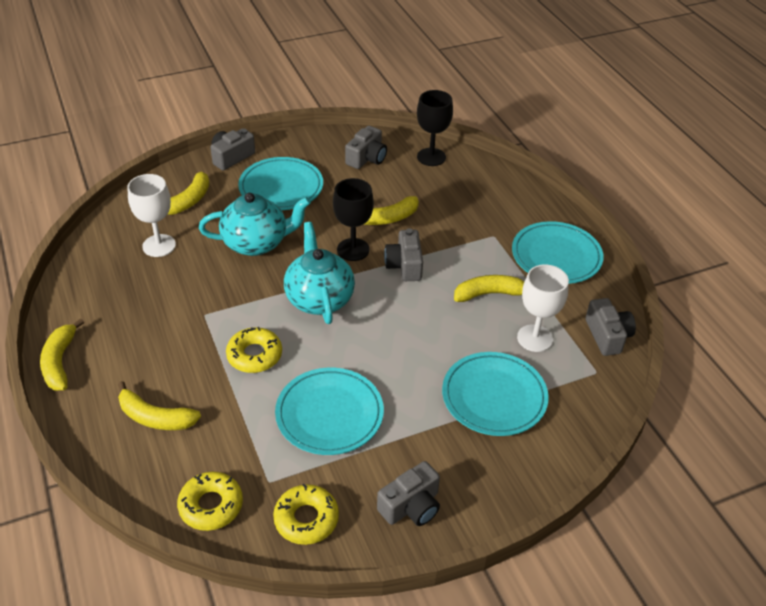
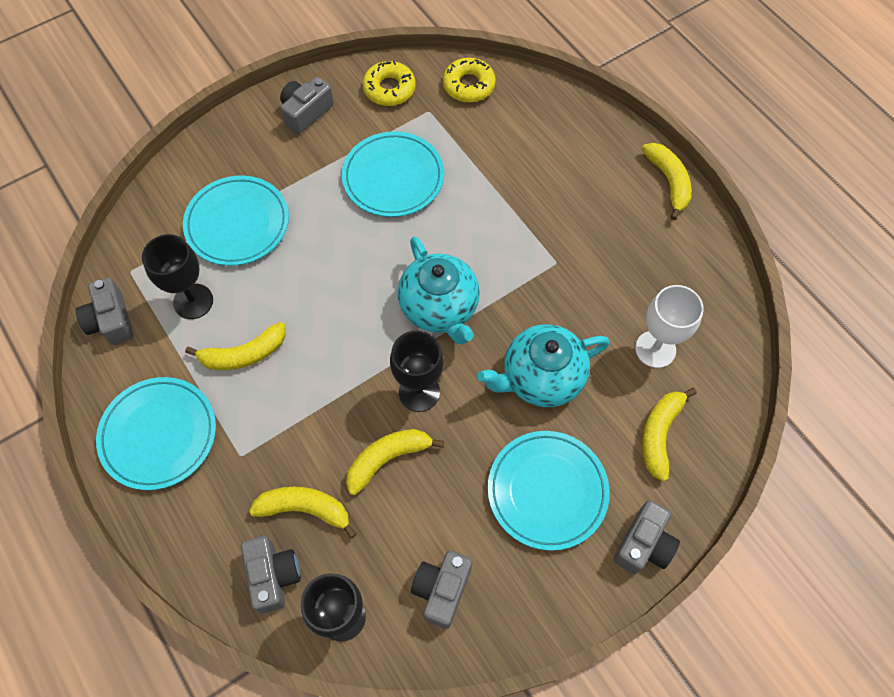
camera: 170 degrees right, 20 degrees up
(155, 417) = (550, 146): yellow banana -> yellow banana (305, 509)
(254, 355) = (485, 224): yellow donut -> none
(404, 265) = (350, 379): grey camera -> grey camera (273, 575)
(535, 338) = (193, 301): white goblet -> black goblet

